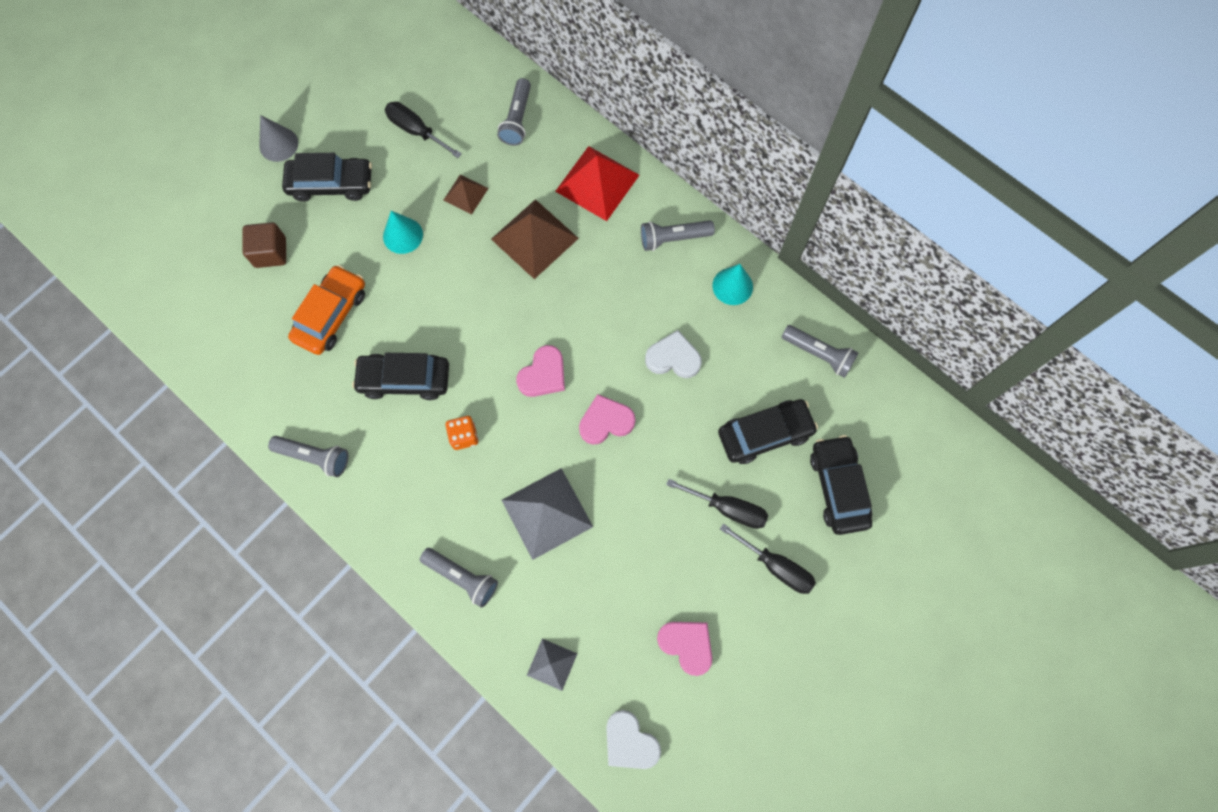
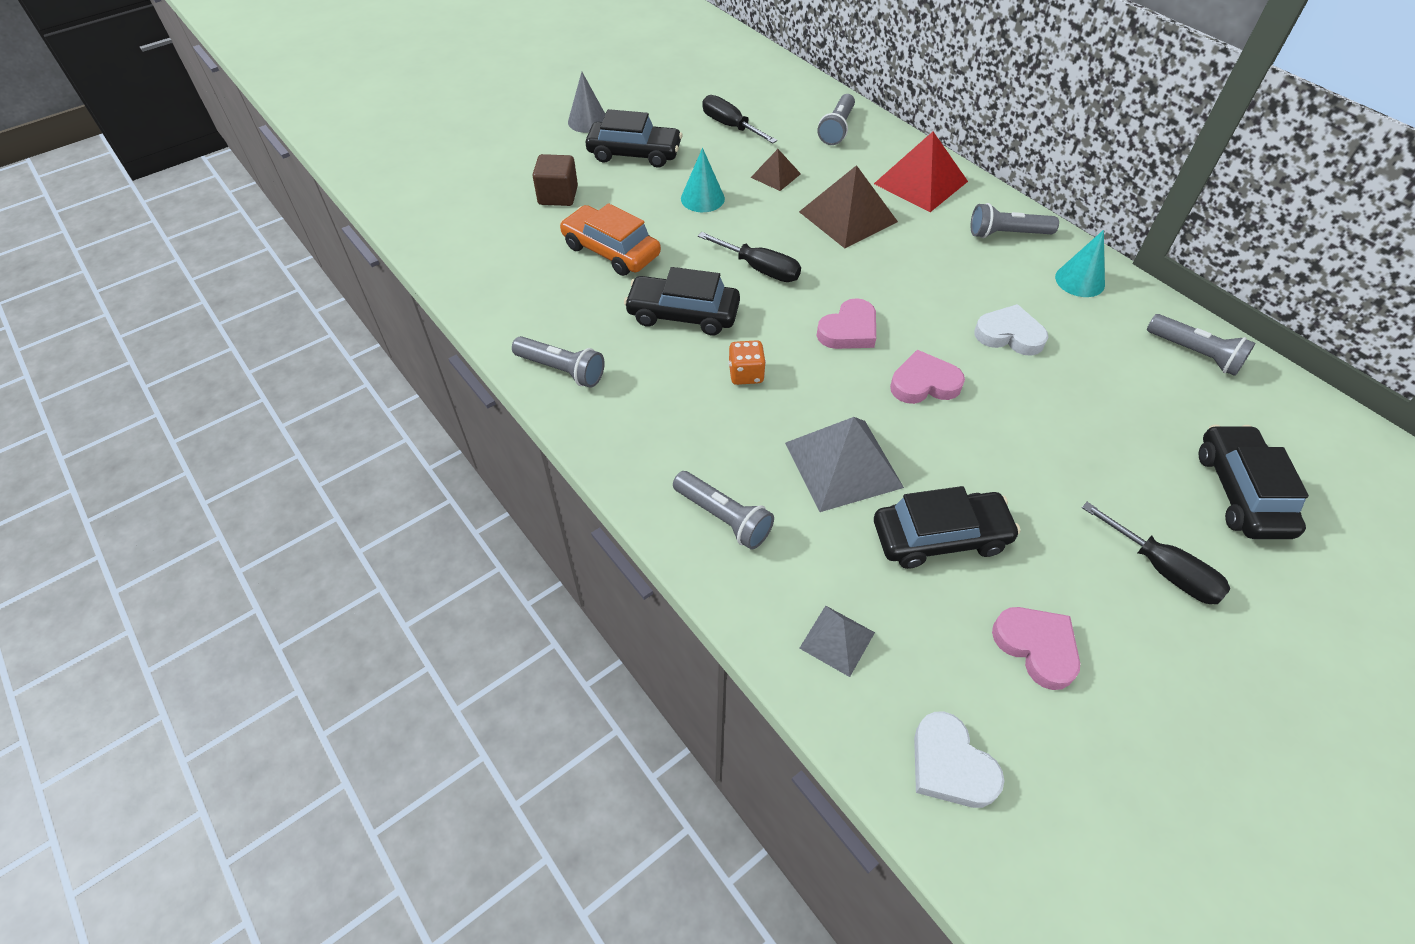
camera: 10 degrees right, 20 degrees down
(331, 315) = (611, 251): orange car -> orange car turned 90 degrees counterclockwise
(728, 508) = (1088, 494): black screwdriver -> black screwdriver (760, 269)
(765, 434) = (1132, 422): black car -> black car (940, 537)

